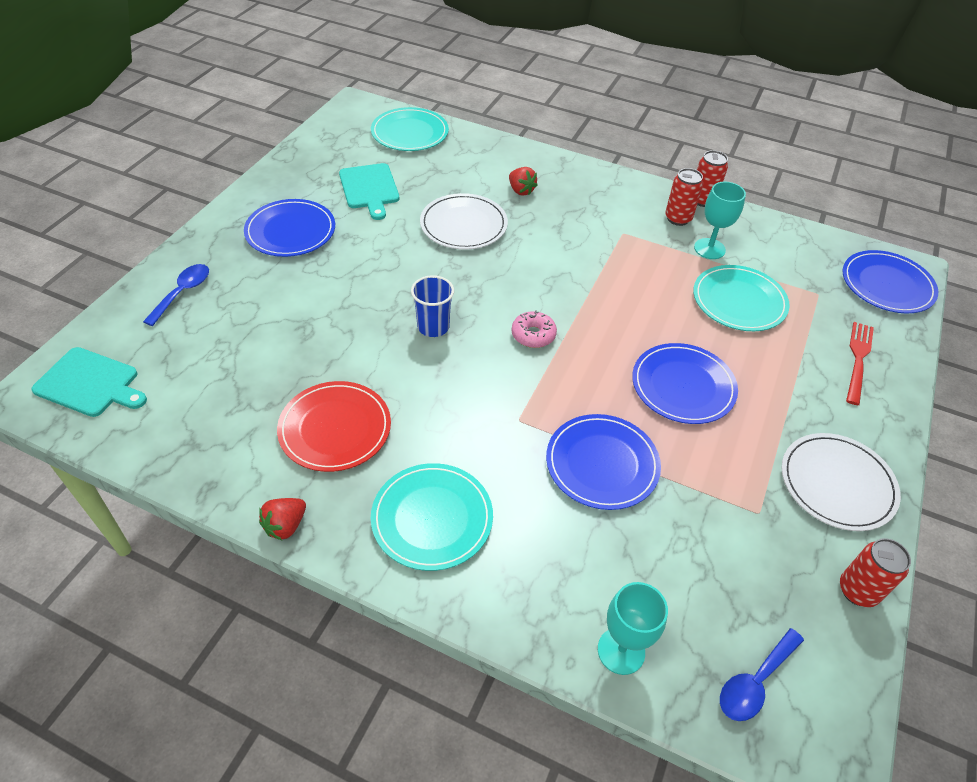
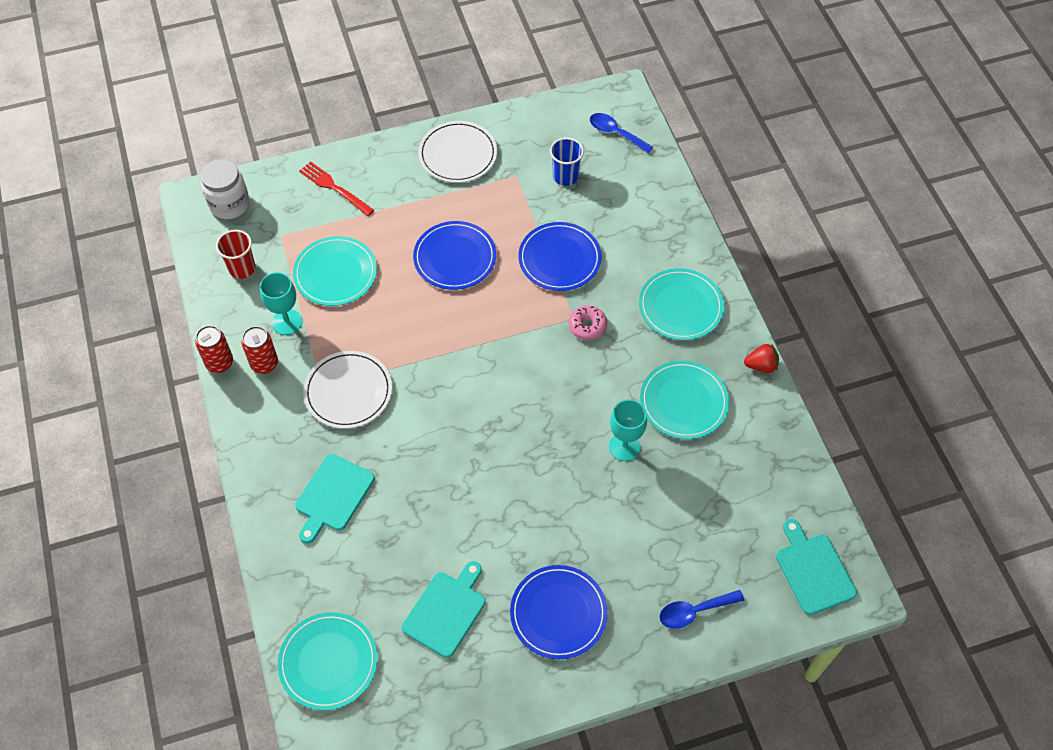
camera: 130 degrees left, 10 degrees up
(335, 428) = (683, 402): red plate -> turquoise plate
(433, 327) = (549, 424): blue cup -> blue cup (565, 176)
(463, 225) = (421, 498): white plate -> white plate (348, 391)
(521, 190) = (333, 496): red strawberry -> turquoise cutting board
(533, 335) = (494, 362): pink donut -> pink donut (587, 326)
(621, 651) = (657, 185): turquoise goblet -> turquoise goblet (624, 447)
(755, 682) = (616, 133): blue spoon -> blue spoon turned 150 degrees counterclockwise
(796, 255) = (242, 268): none -> red cup
(857, 591) = (523, 119): red can -> none
(858, 359) = (334, 187): red fork -> red fork turned 60 degrees clockwise
(887, 285) = (229, 204): blue plate -> white jar

